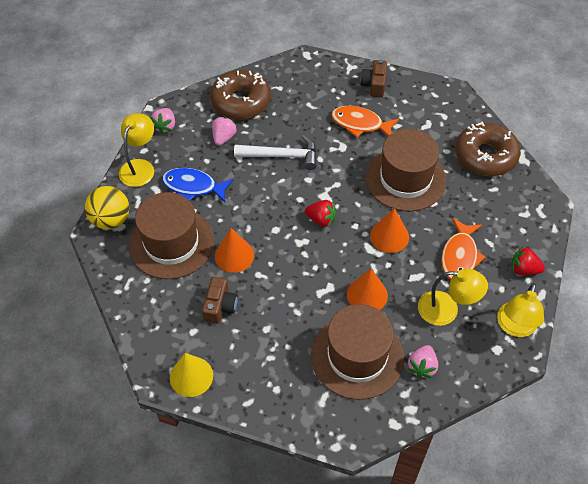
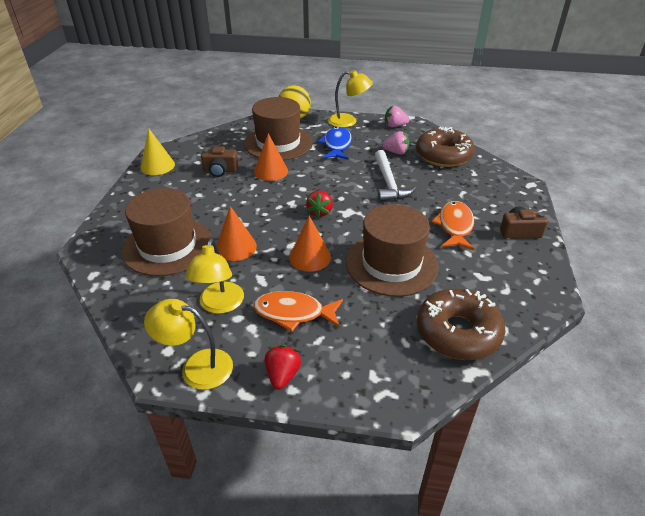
camera: 80 degrees right, 15 degrees down
(422, 367) = (151, 290): pink strawberry -> none

